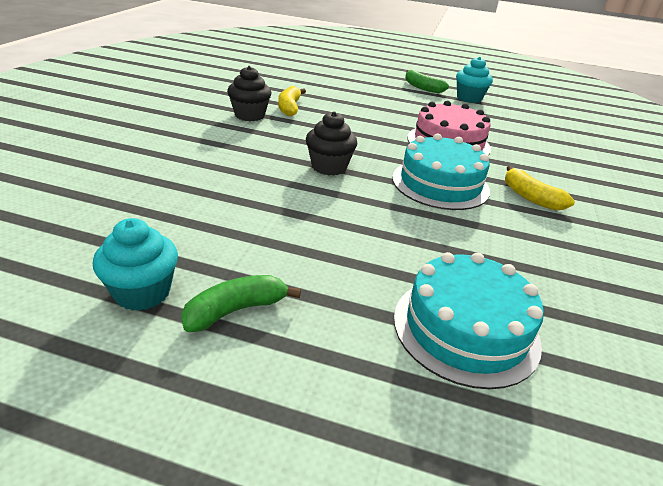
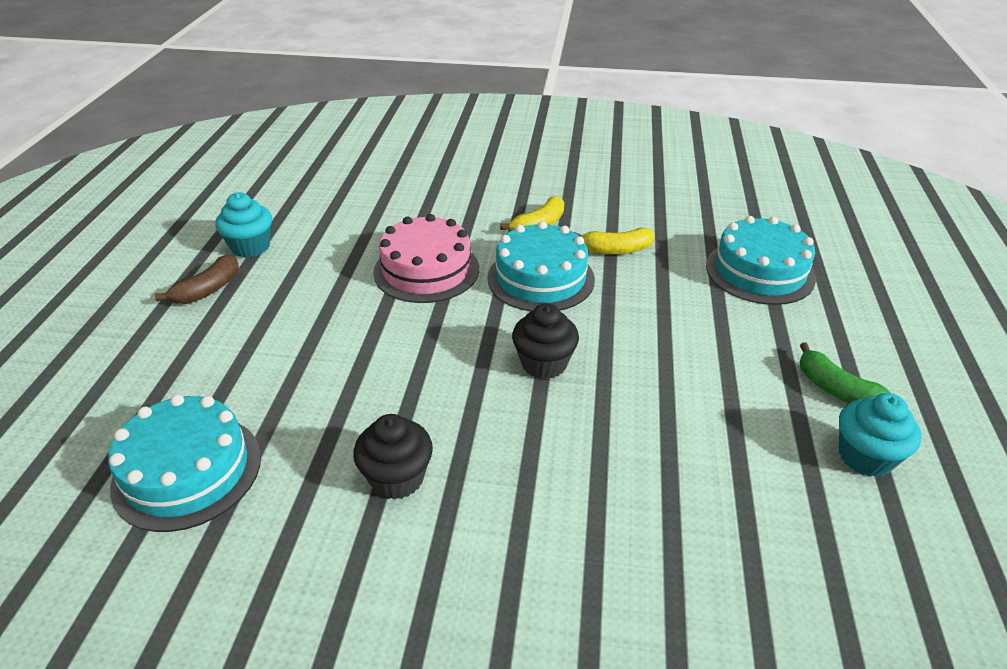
camera: 95 degrees left, 5 degrees up
(281, 80) = (187, 471): none -> turquoise cake
(289, 108) = (346, 433): yellow banana -> yellow banana (616, 250)
(422, 88) = (208, 290): green banana -> brown banana

